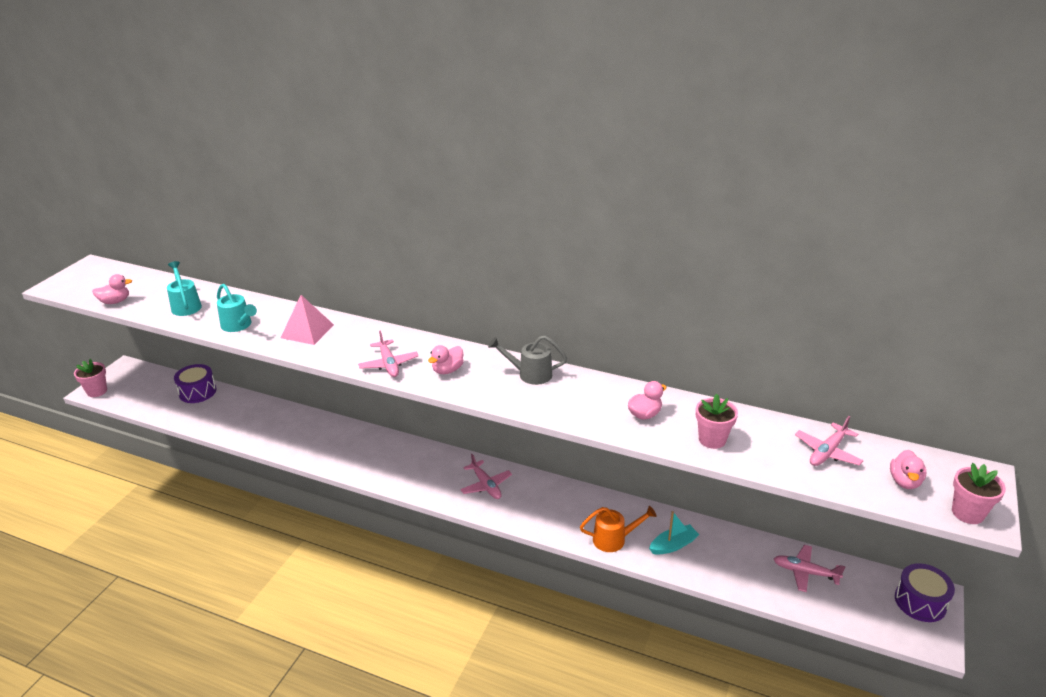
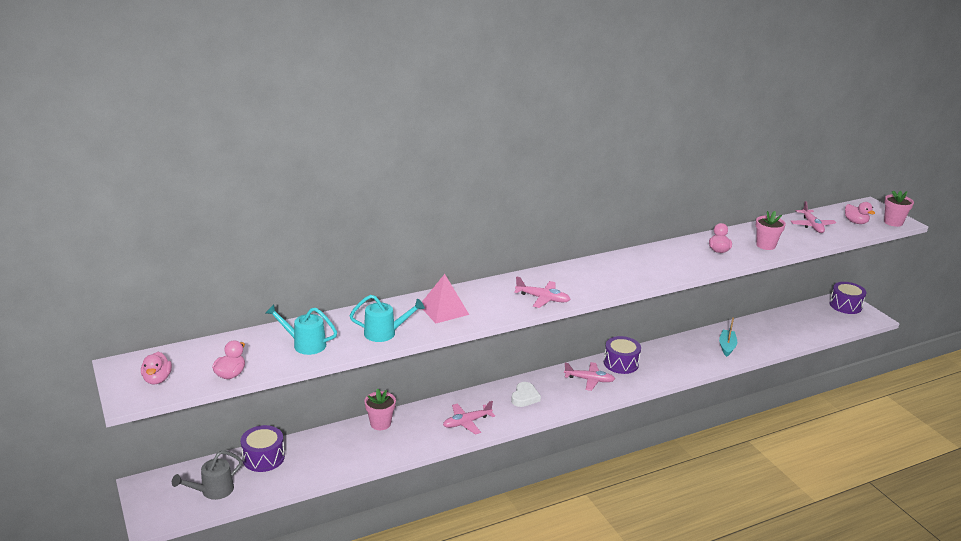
camera: 50 degrees left, 5 degrees down
(97, 391) = (158, 517): pink flower pot -> pink flower pot (380, 423)
(412, 463) = (524, 397): none -> white heart
(447, 370) = (582, 283): pink duck -> pink duck (157, 379)
(529, 374) = (627, 261): grey watering can -> grey watering can (212, 491)
(539, 490) = (621, 363): none -> purple drum
(614, 539) = (699, 362): orange watering can -> none
(805, 572) = (792, 322): pink plane -> pink plane (467, 422)

